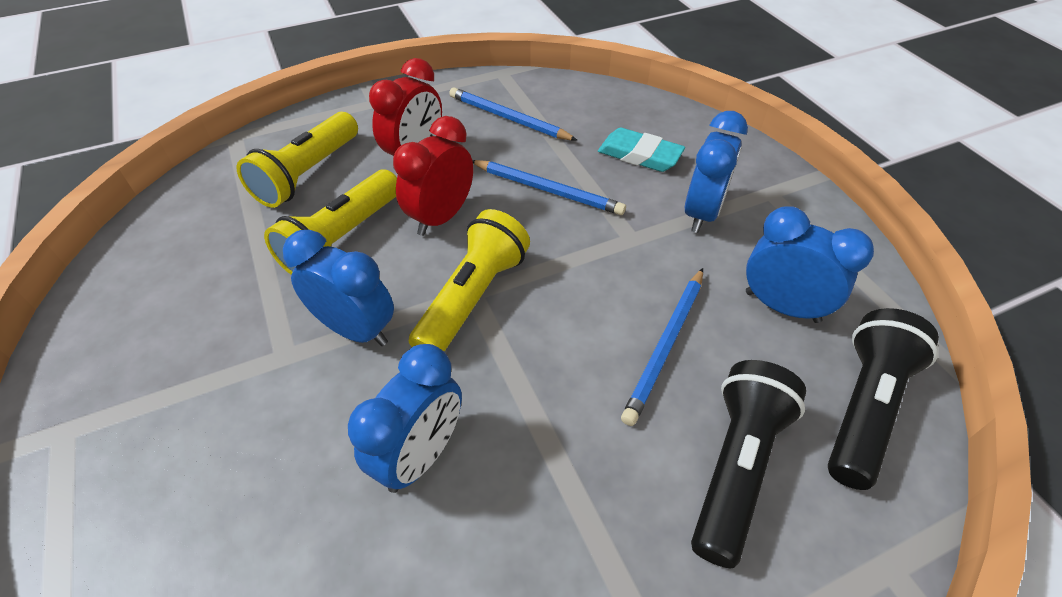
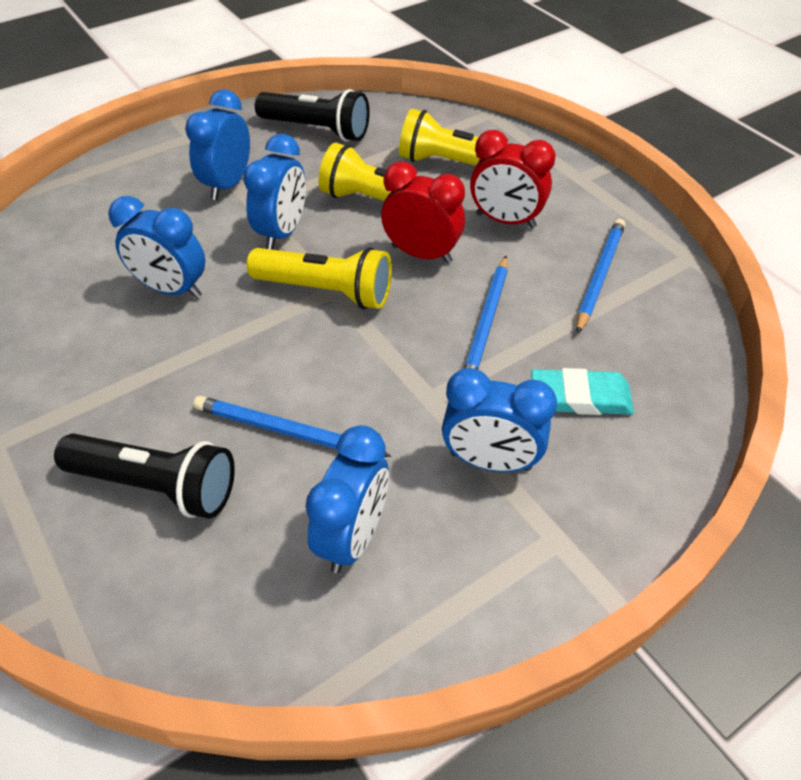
camera: 80 degrees right, 0 degrees up
(223, 385) = (227, 185): none -> blue clock
(639, 155) = (580, 397): turquoise eraser -> turquoise eraser turned 75 degrees clockwise
(863, 407) = (222, 604): black flashlight -> black flashlight (317, 130)

